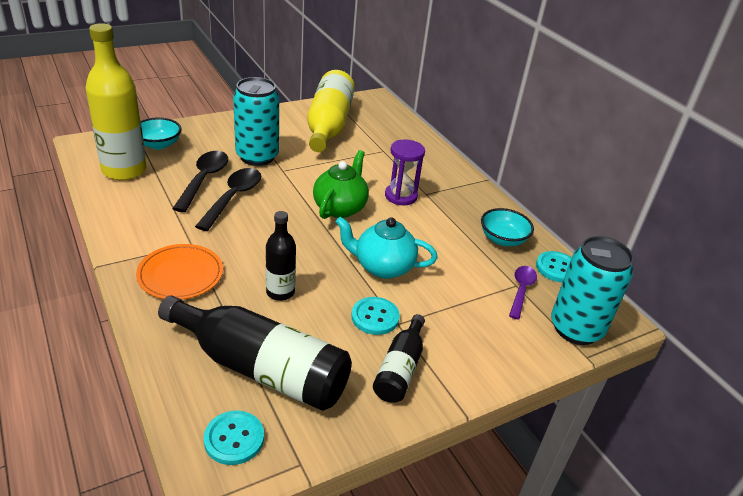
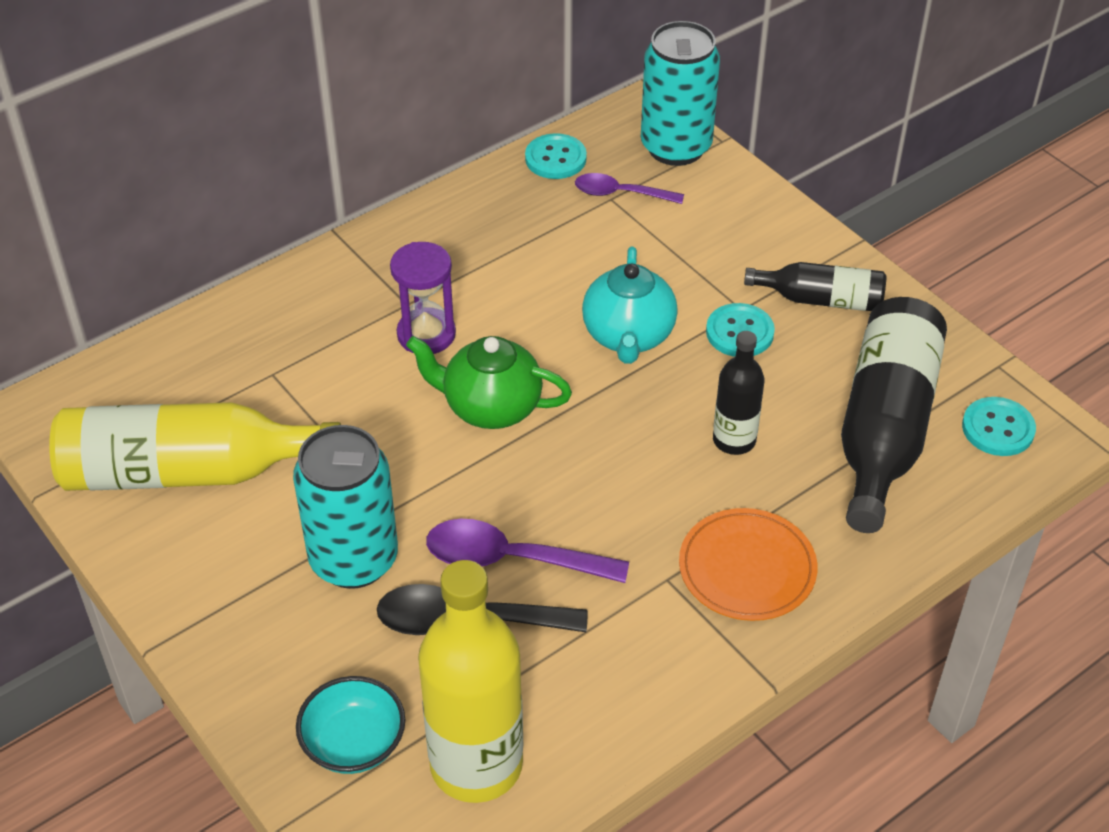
camera: 95 degrees left, 10 degrees up
(233, 197) = (511, 559): black spoon -> purple spoon
(503, 239) = (506, 211): turquoise bowl -> none

